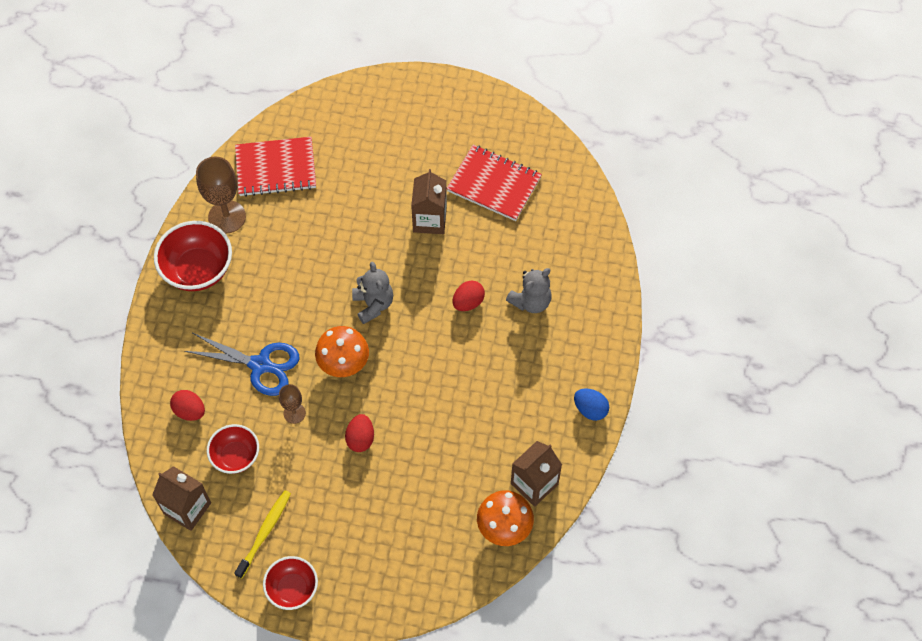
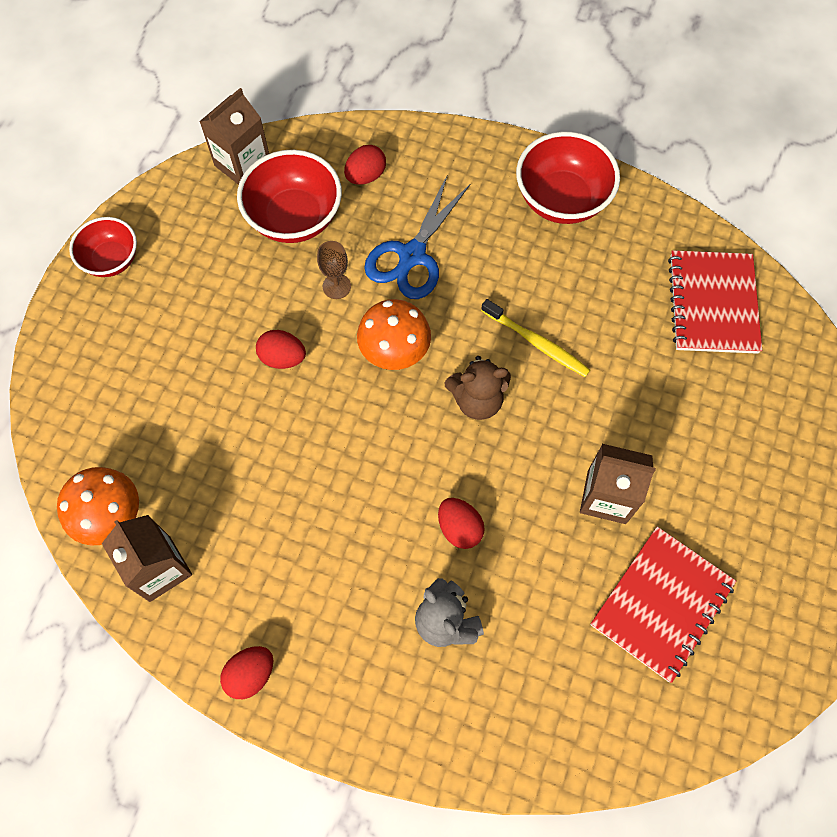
camera: 100 degrees right, 5 degrees up
(227, 217) = (638, 238): brown goblet -> none
(236, 456) = (294, 218): red bowl -> red bowl, size x1.57
(265, 532) = (189, 238): yellow toothbrush -> yellow toothbrush (537, 343)
(373, 304) = (477, 400): grey teddy bear -> brown teddy bear
(590, 409) = (251, 674): blue egg -> red egg

